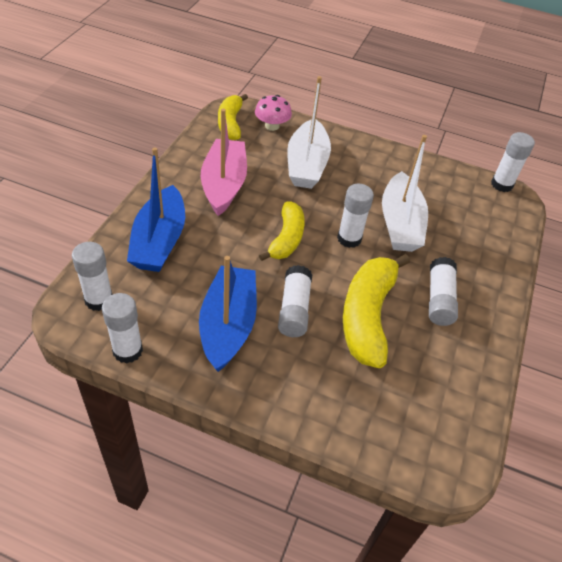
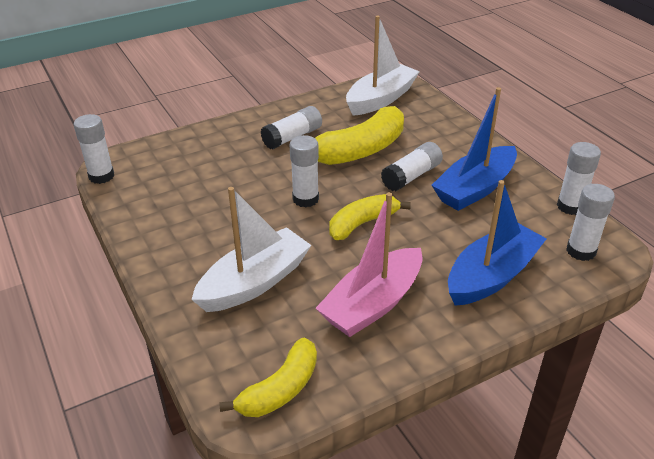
camera: 135 degrees left, 10 degrees down
(272, 126) = (230, 356): pink mushroom -> none
(400, 223) = (244, 190): white boat -> white boat (381, 99)

